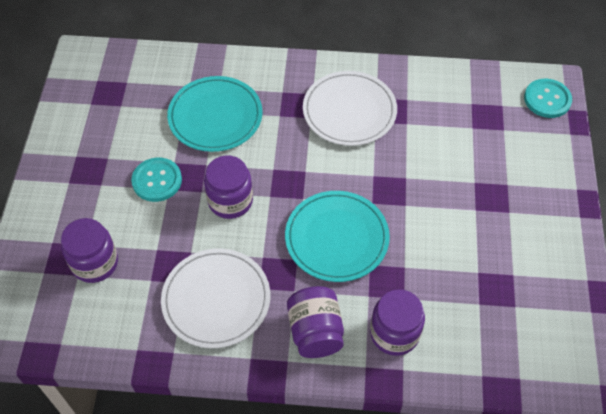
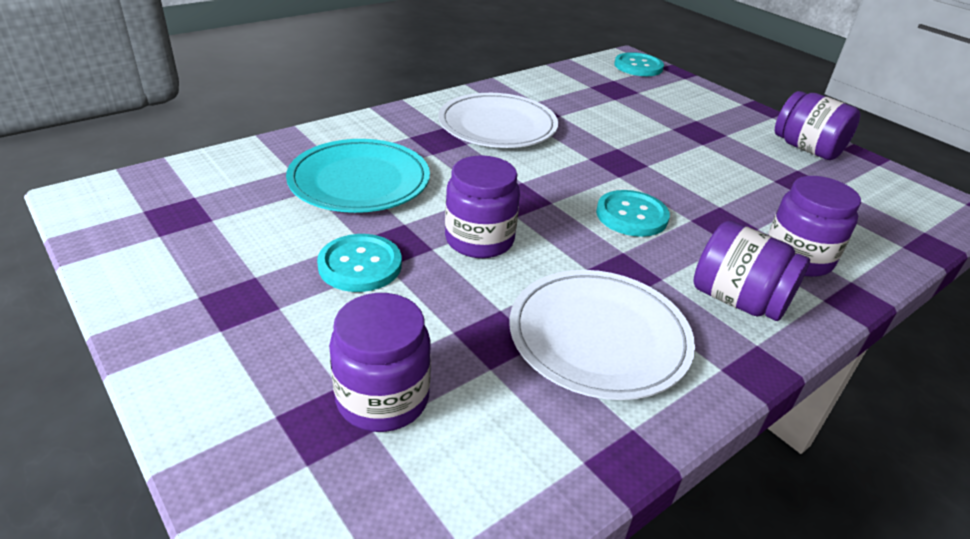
camera: 45 degrees left, 20 degrees down
(336, 238) = (631, 215): turquoise plate -> turquoise button
(554, 262) = (806, 149): none -> purple jar

